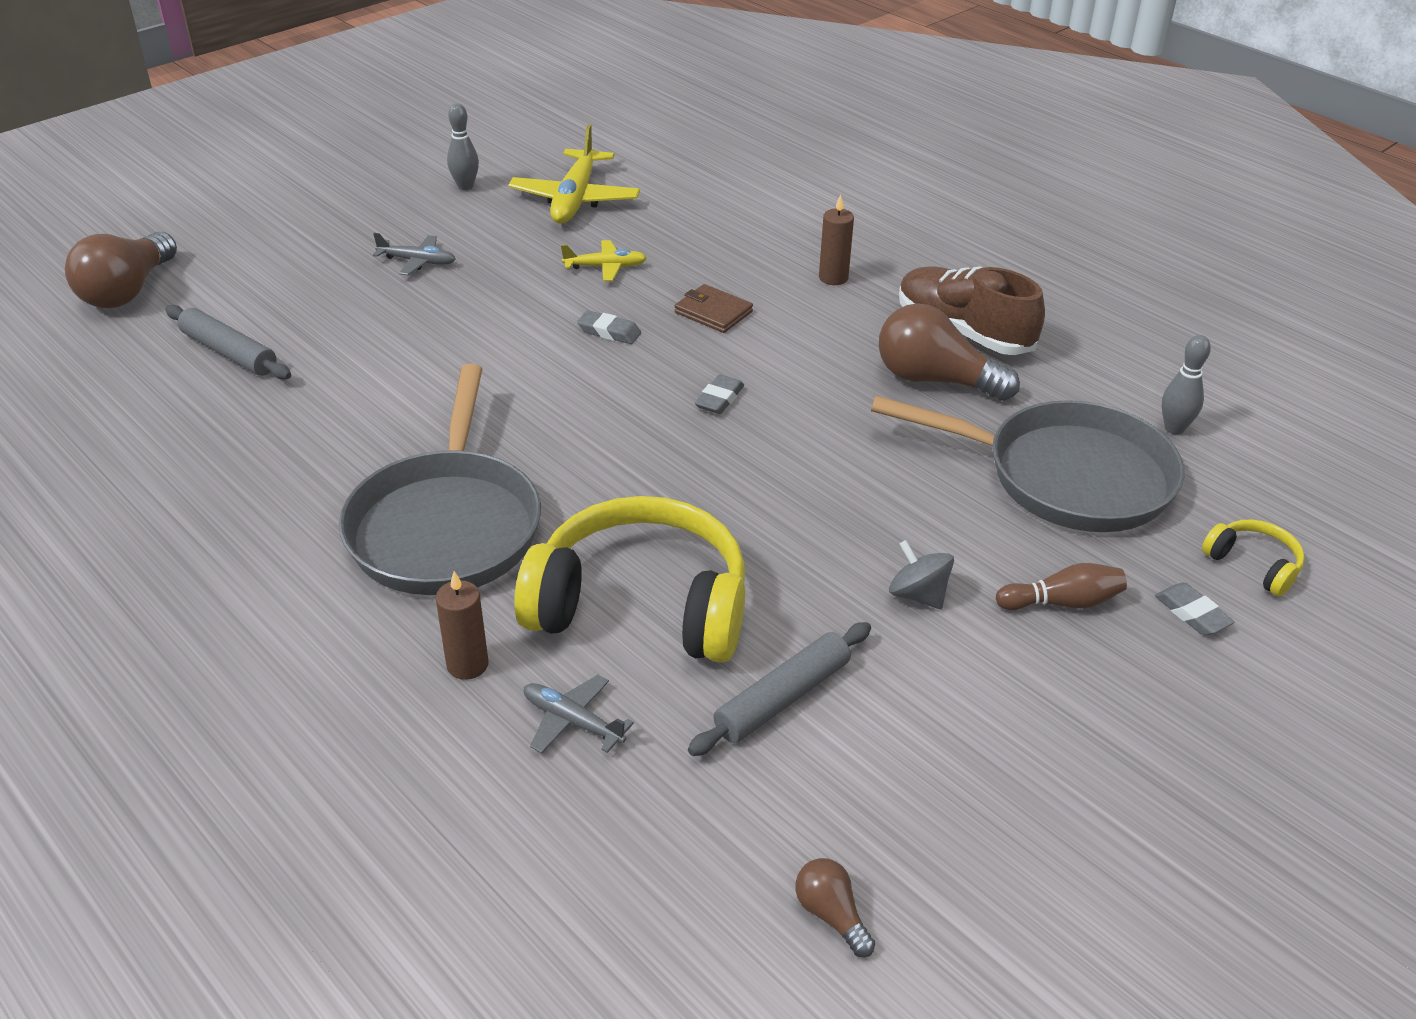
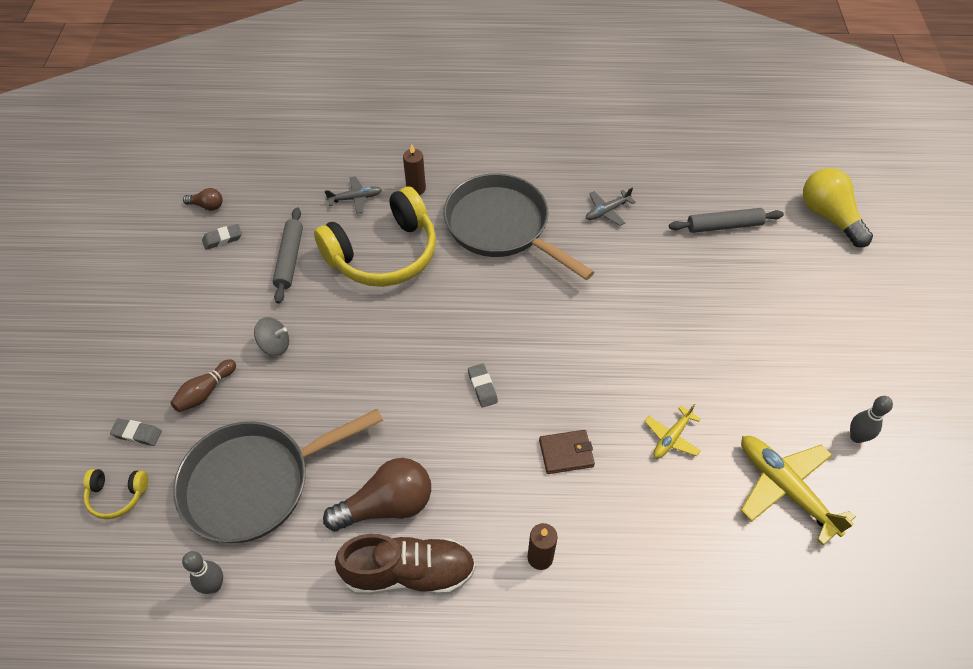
camera: 135 degrees right, 15 degrees up
(128, 291) = (829, 217): brown light bulb -> yellow light bulb
(417, 261) = (761, 349): grey plane -> grey plane (607, 211)
(609, 332) = (595, 386): grey eraser -> grey eraser (222, 239)

